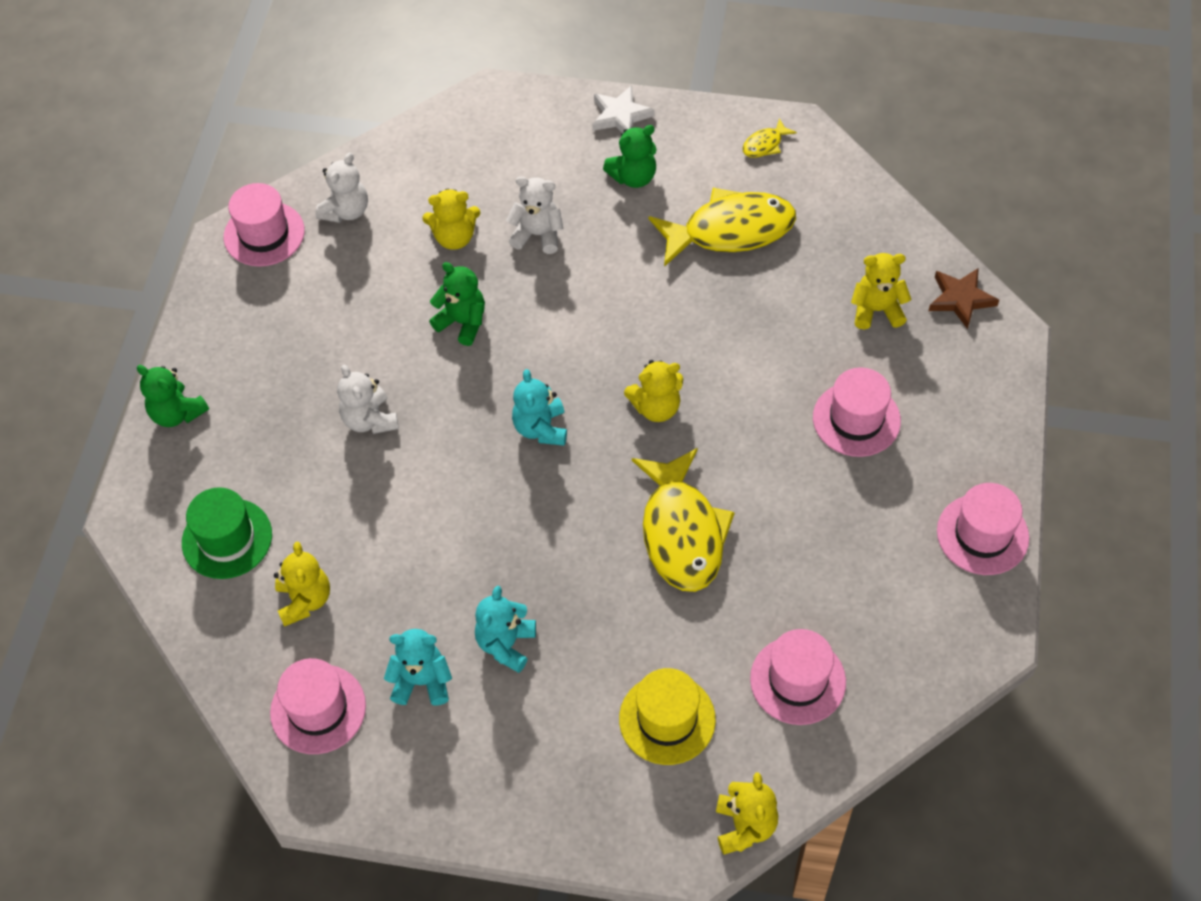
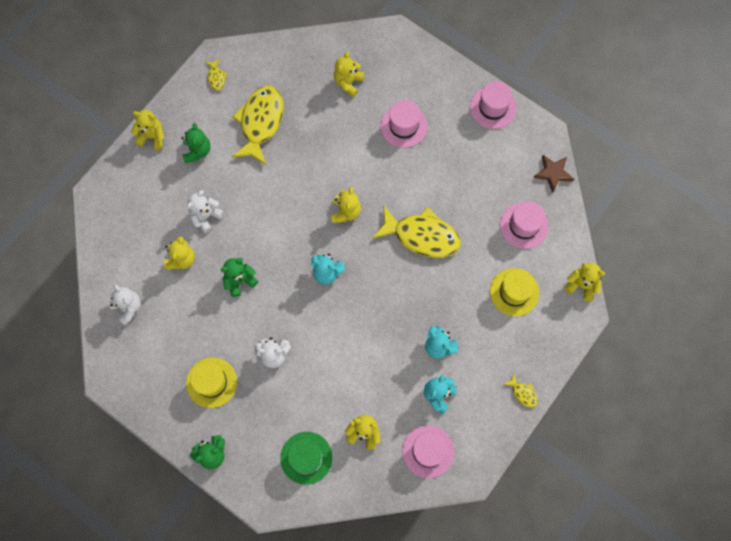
camera: 65 degrees left, 15 degrees up
(264, 234) = (117, 358): pink hat -> none
(285, 362) = (211, 382): none -> yellow hat
(492, 815) = (522, 393): none -> yellow fish
(620, 115) = (152, 136): white star -> yellow teddy bear
(960, 299) = (363, 42): brown star -> brown star (553, 173)

